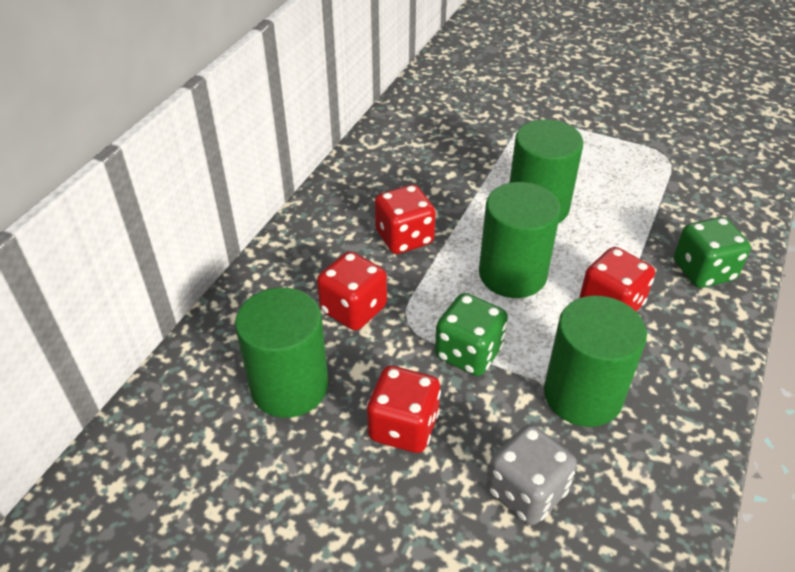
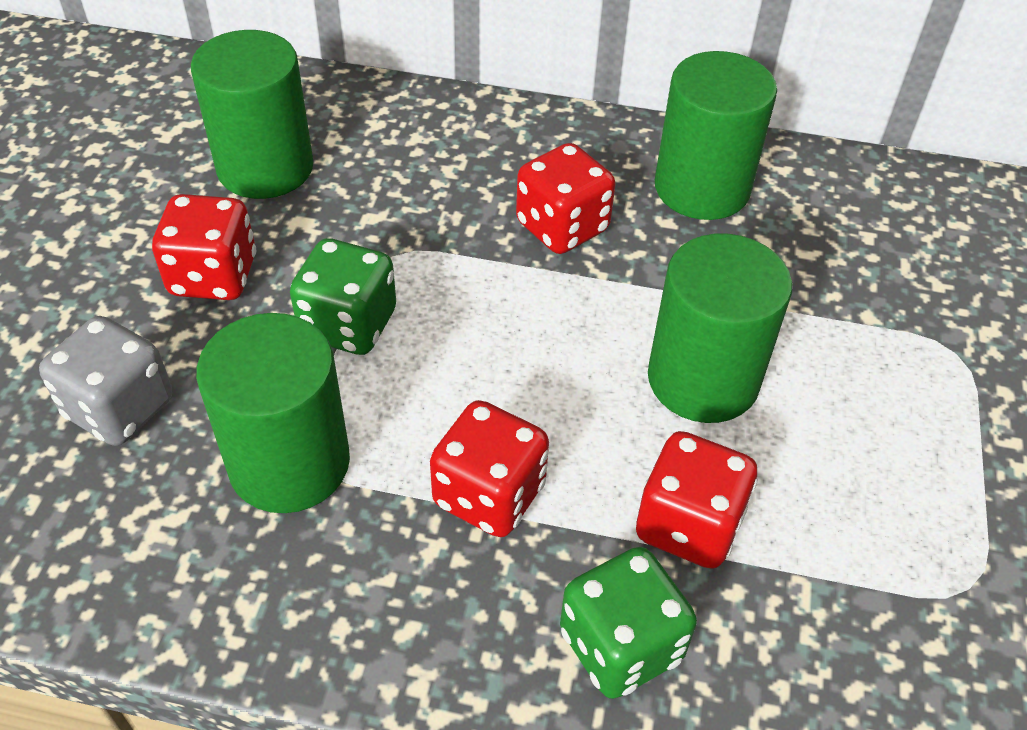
camera: 75 degrees right, 5 degrees up
(353, 309) = (404, 199): red dice -> red dice (688, 525)
(512, 274) = (523, 359): green cylinder -> green cylinder (702, 188)

